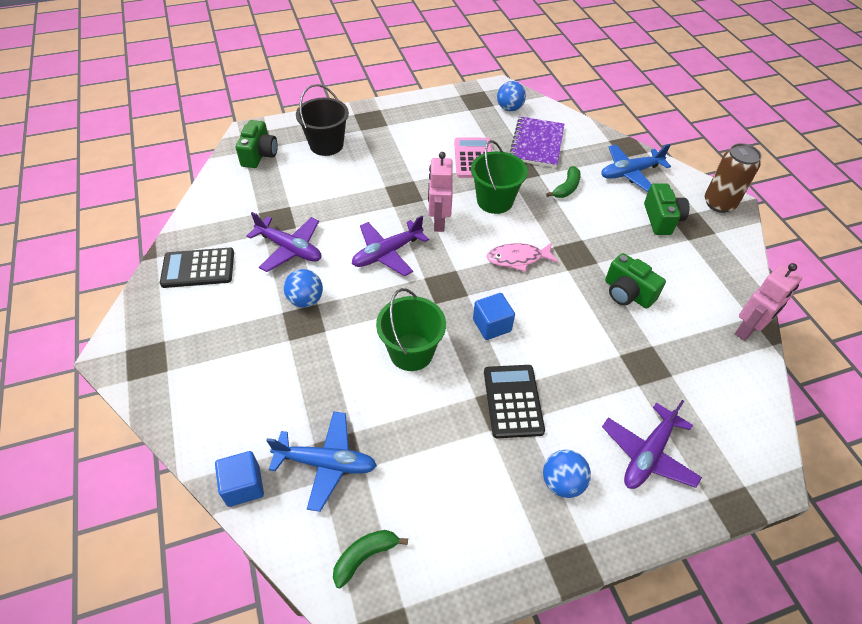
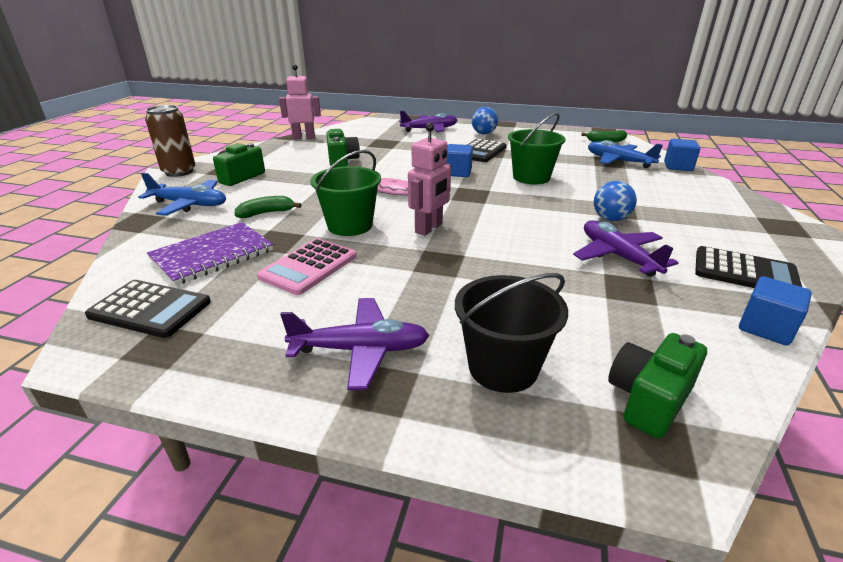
camera: 145 degrees left, 20 degrees down
(197, 218) = (765, 328): none -> blue cube
(387, 253) = (506, 224): purple plane -> purple plane (360, 350)
(509, 108) = (150, 309): blue ball -> black calculator

